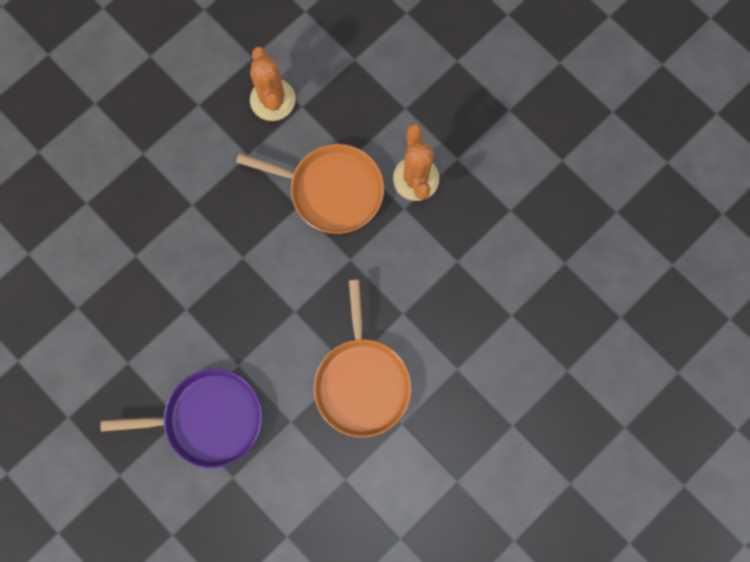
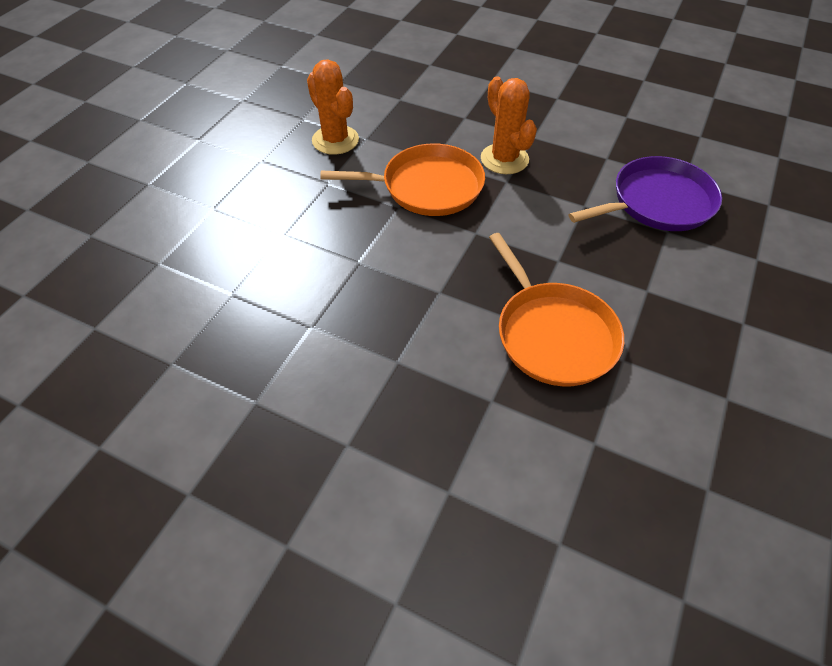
camera: 20 degrees left, 25 degrees down
(208, 418) = (386, 431): purple pan -> purple pan (657, 202)

